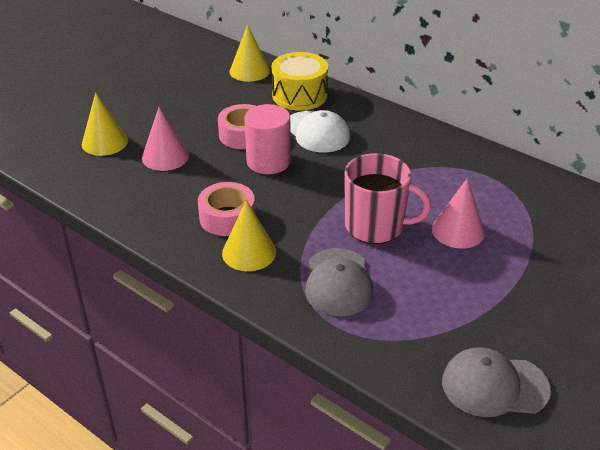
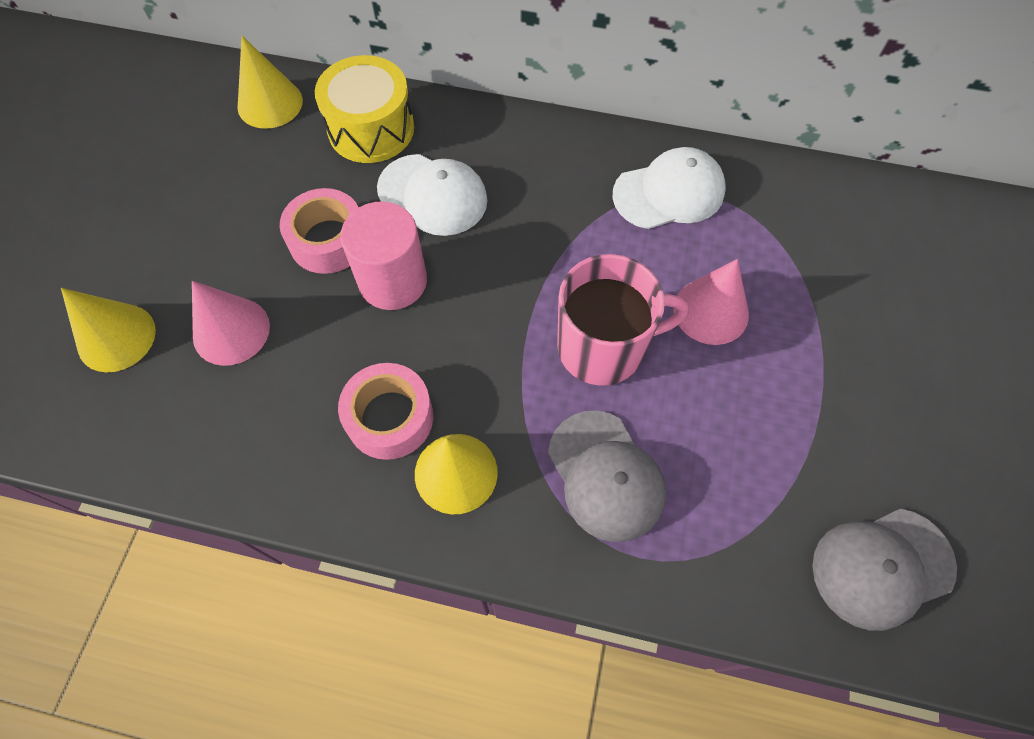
camera: 25 degrees left, 25 degrees up
(467, 170) = (669, 192): none -> white cap

